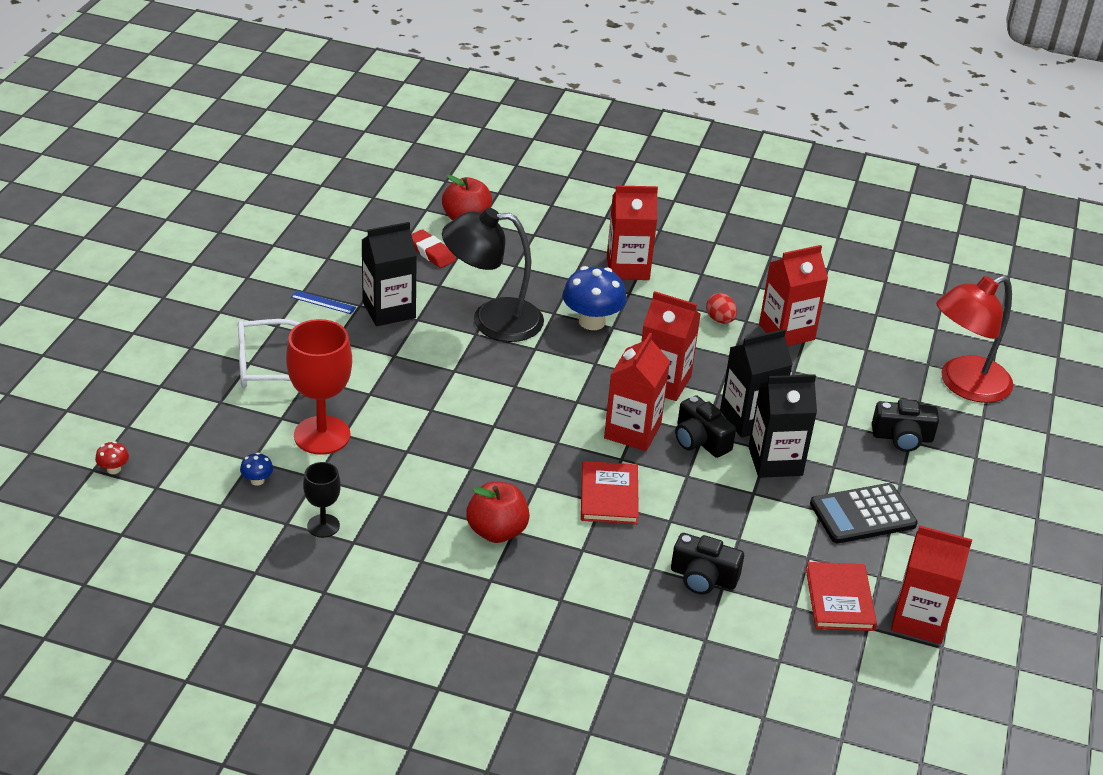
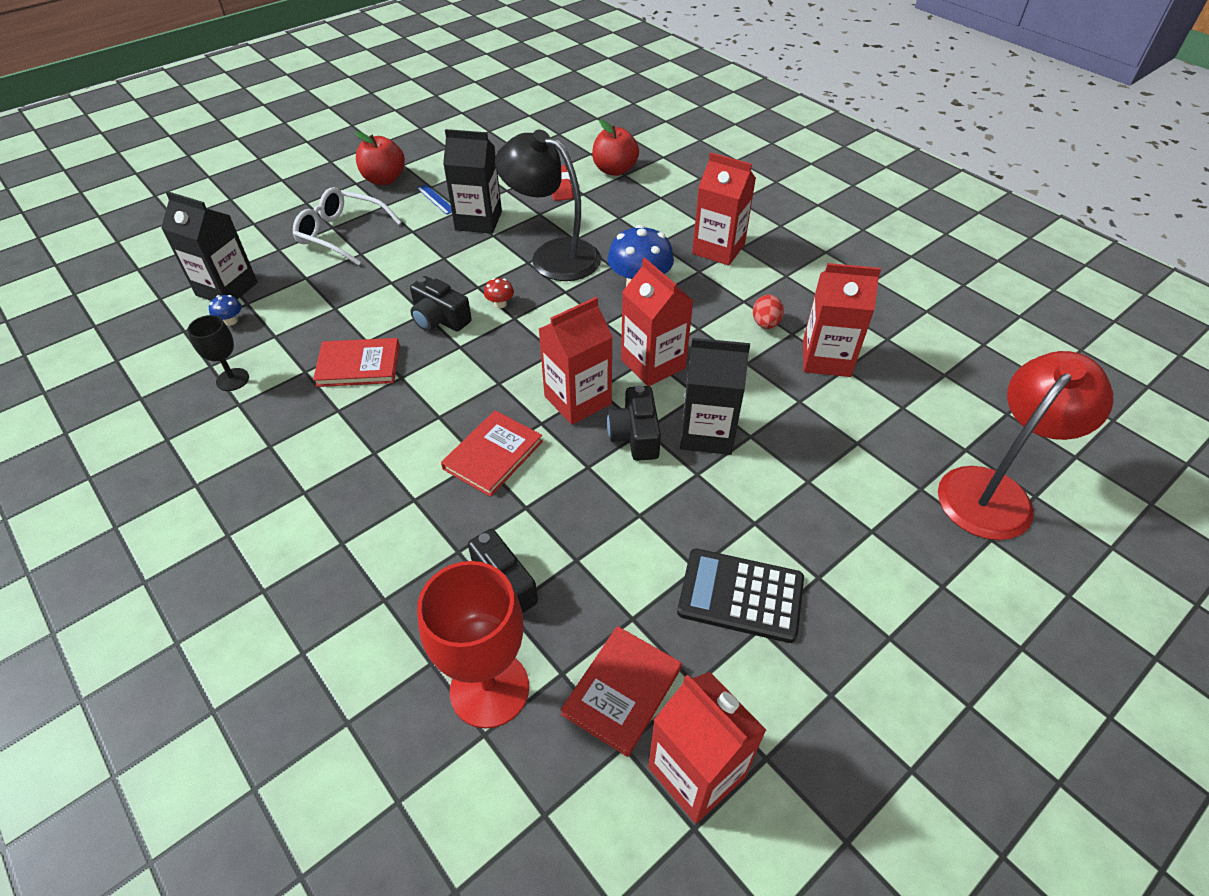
camera: 35 degrees right, 10 degrees up
(113, 469) = (150, 273): red mushroom -> red mushroom (500, 304)
(322, 435) = (318, 303): red goblet -> red goblet (489, 689)
(423, 472) = (358, 365): none -> red book
(497, 531) = (359, 446): red apple -> red apple (384, 179)
(775, 461) = (694, 490): black carton -> black carton (227, 289)
(902, 437) = (865, 523): black camera -> black camera (439, 319)
(964, 385) = (994, 491): red lamp -> red lamp turned 135 degrees clockwise

